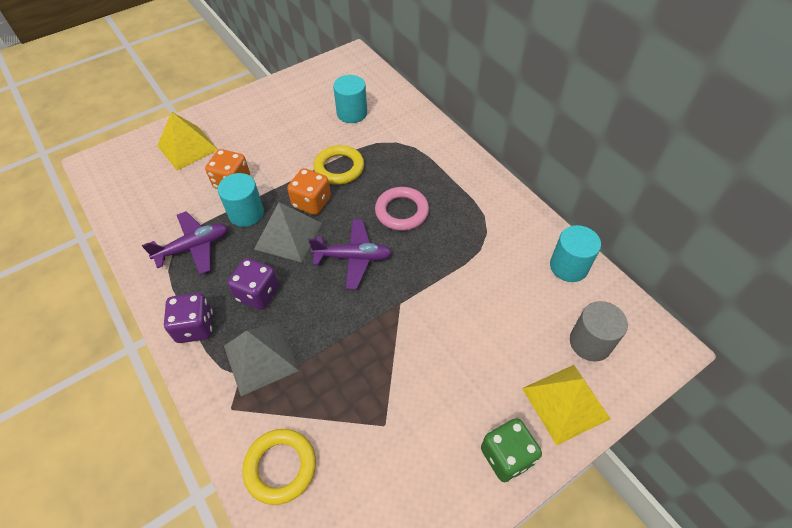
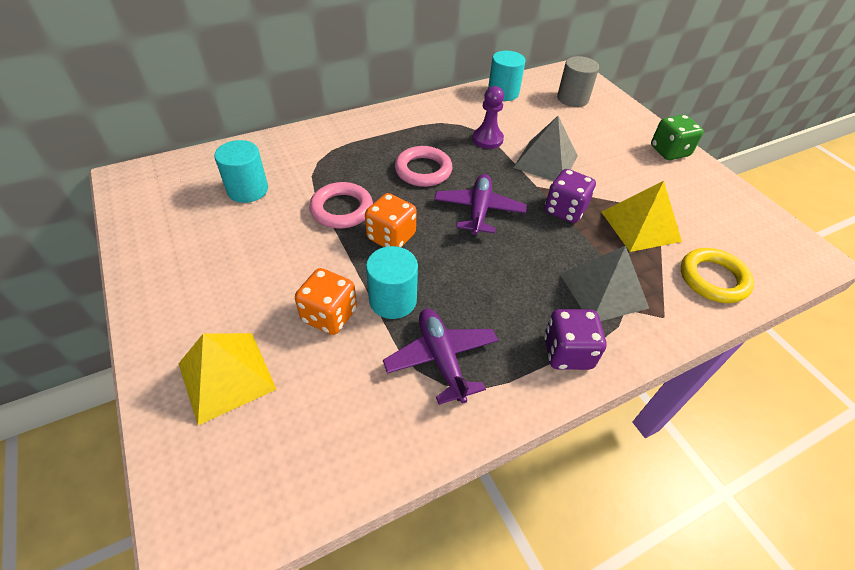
camera: 85 degrees left, 5 degrees down
(258, 293) = (521, 291): purple dice -> purple dice (565, 210)
(288, 236) = (439, 260): grey pyramid -> grey pyramid (546, 161)
(339, 168) = (342, 209): yellow ring -> pink ring
(468, 257) = (487, 139): none -> purple pawn
(565, 403) = (623, 119): yellow pyramid -> yellow pyramid (640, 226)

